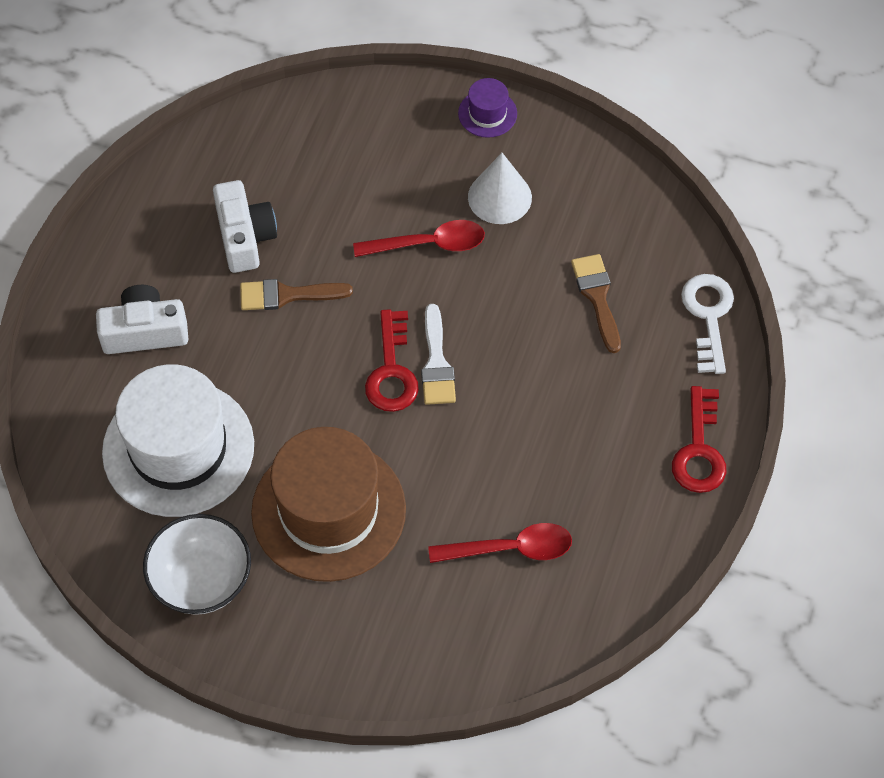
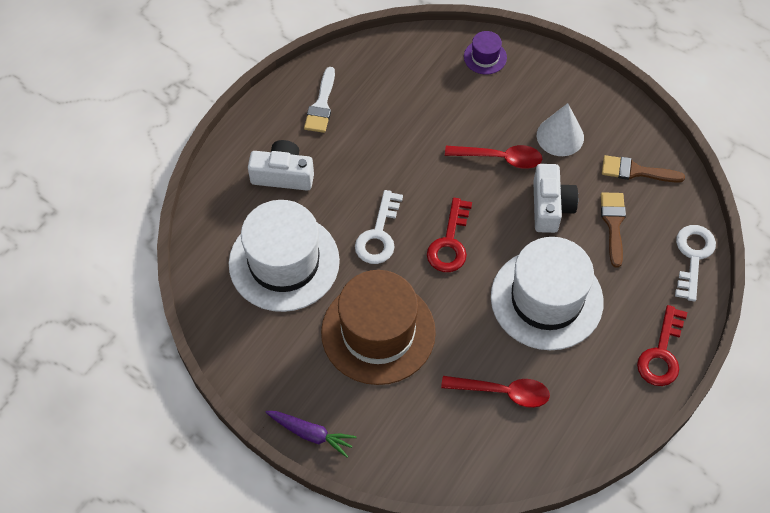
camera: 15 degrees right, 0 degrees up
(202, 580) = (275, 360): white bowl -> none
(245, 237) = (370, 124): white camera -> white camera (550, 206)
(276, 664) = (311, 434): none -> purple carrot
(287, 295) = (389, 172): brown brush -> brown brush (636, 171)
(295, 382) = (379, 234): none -> white key
(436, 363) = (483, 244): white brush -> white brush (321, 105)
(487, 113) = (566, 75): purple hat -> purple hat (485, 57)
(536, 415) = (546, 299): none -> white hat

